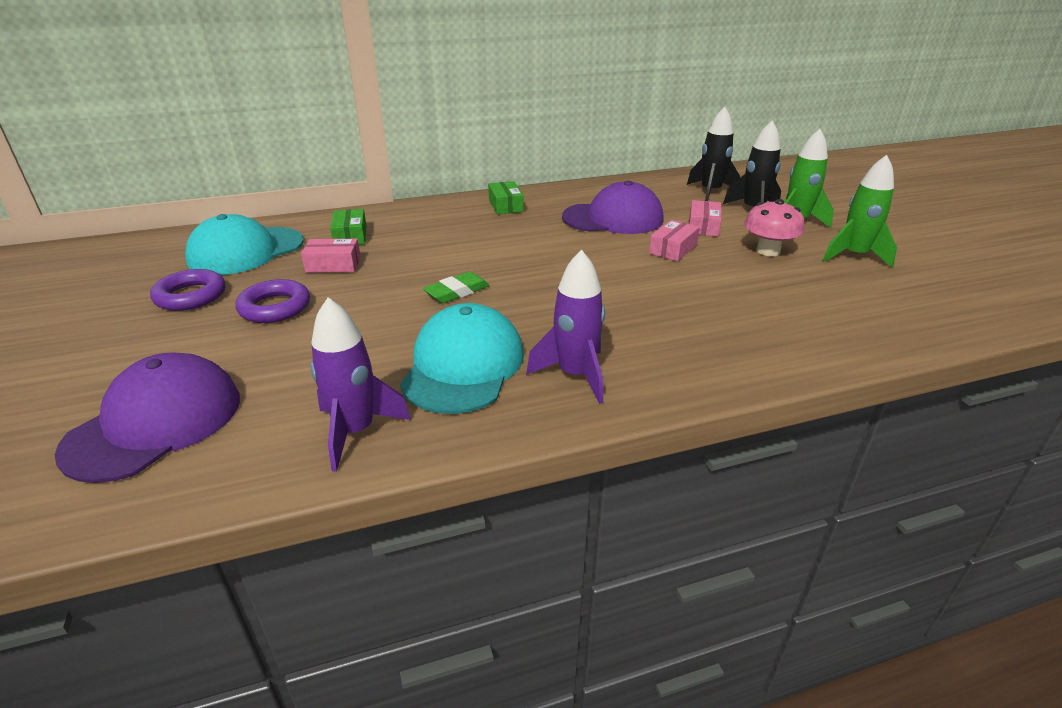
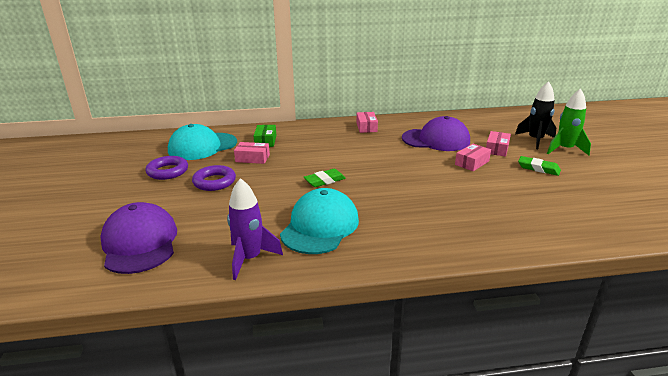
camera: 10 degrees right, 5 degrees down
(155, 423) = (140, 242): purple cap -> purple cap turned 60 degrees counterclockwise
(505, 205) = (366, 127): green box -> pink box
(575, 375) = (388, 238): purple rocket -> none
(710, 192) = (508, 126): black rocket -> none
(768, 251) = (538, 168): pink mushroom -> green eraser
(854, 256) = (600, 176): green rocket -> none

